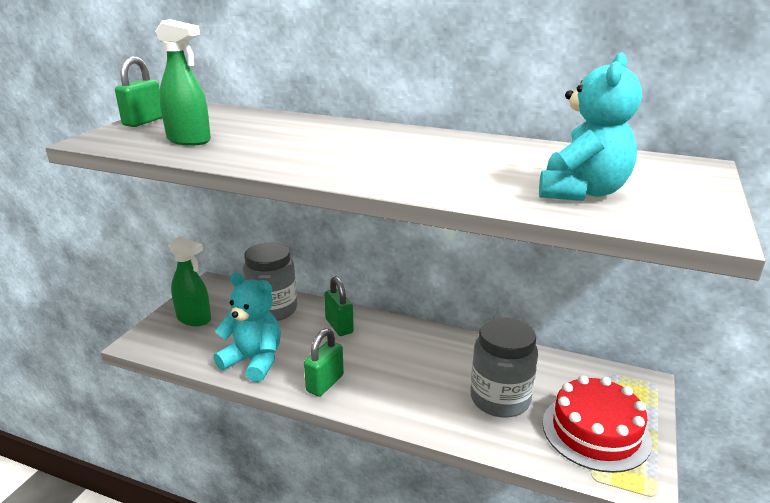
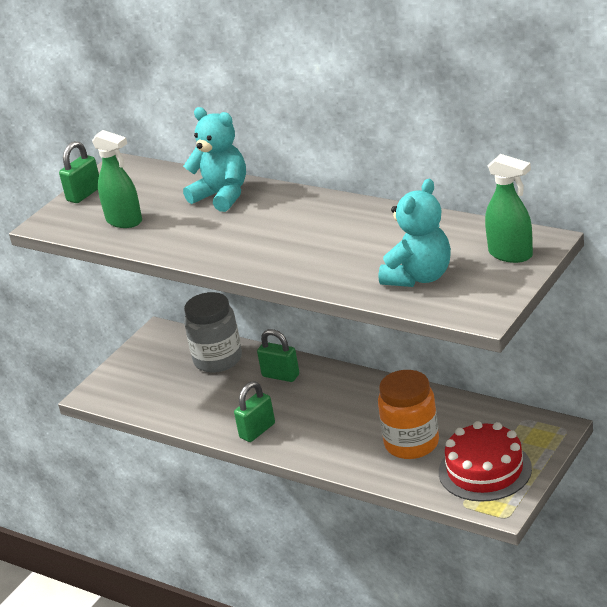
camera: 15 degrees right, 5 degrees up
(194, 319) = (141, 370): green spray bottle -> green spray bottle (511, 254)
(254, 361) = (196, 411): turquoise teddy bear -> turquoise teddy bear (222, 196)
(339, 326) = (280, 376): green padlock -> green padlock turned 45 degrees counterclockwise
(500, 399) = (411, 444): grey jar -> orange jar

